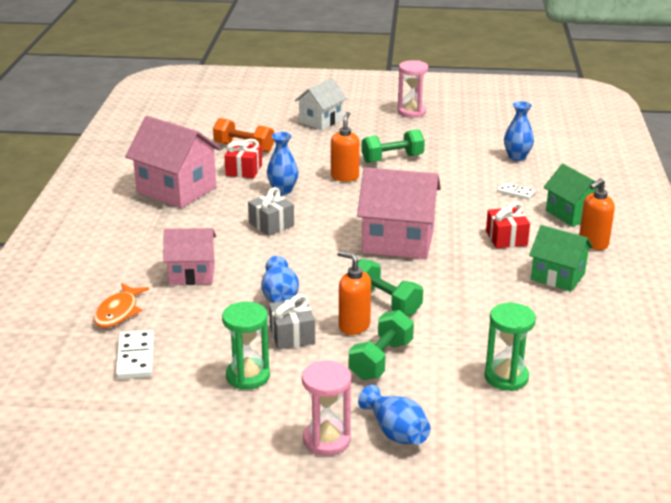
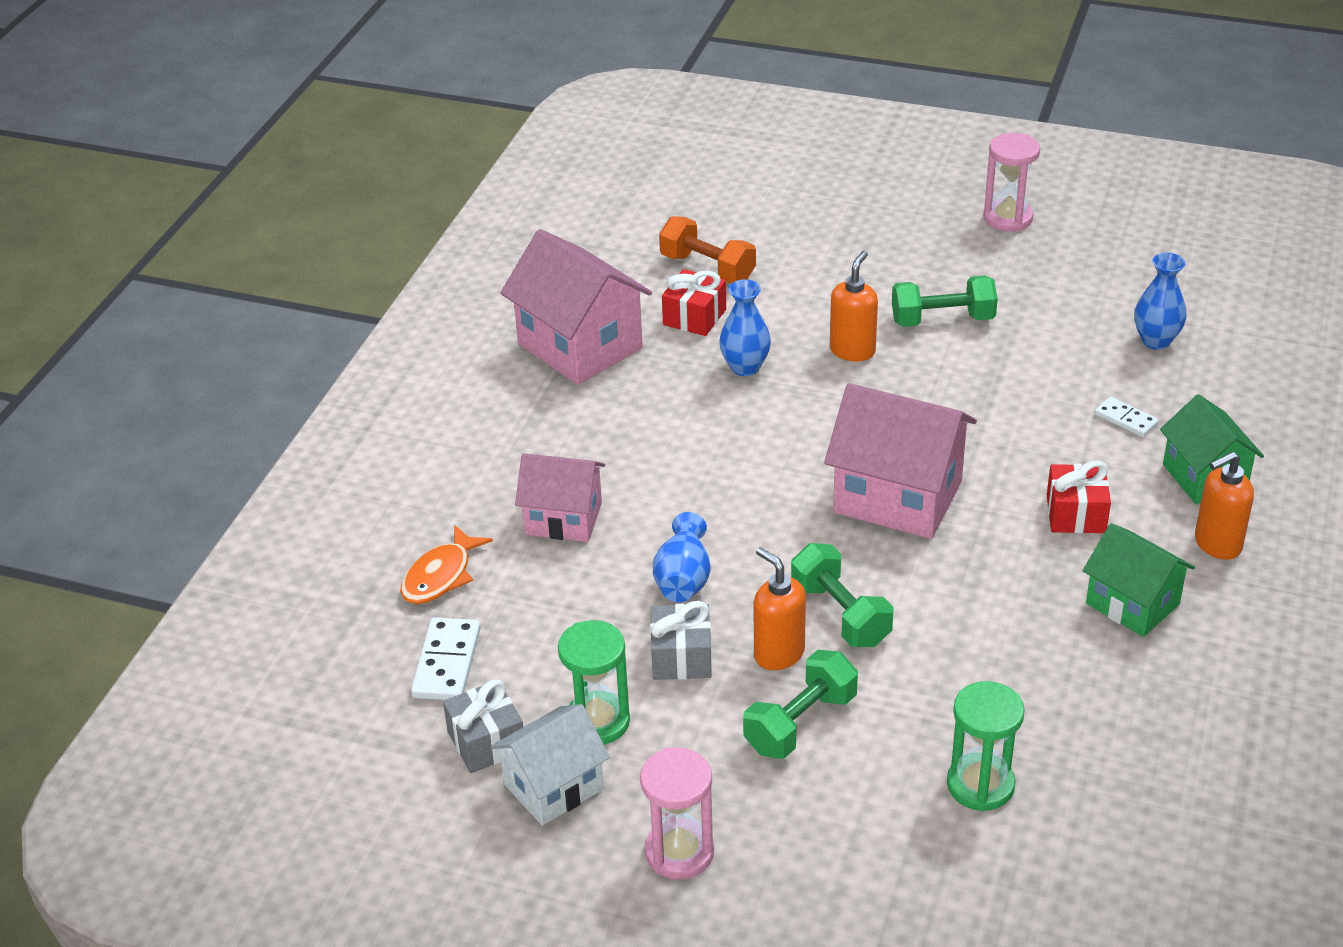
camera: 15 degrees right, 10 degrees up
(271, 224) = (708, 436): grey gift -> grey gift (486, 742)
(321, 121) = (848, 222): white house -> white house (553, 787)
(395, 432) = (783, 855): blue vase -> none

